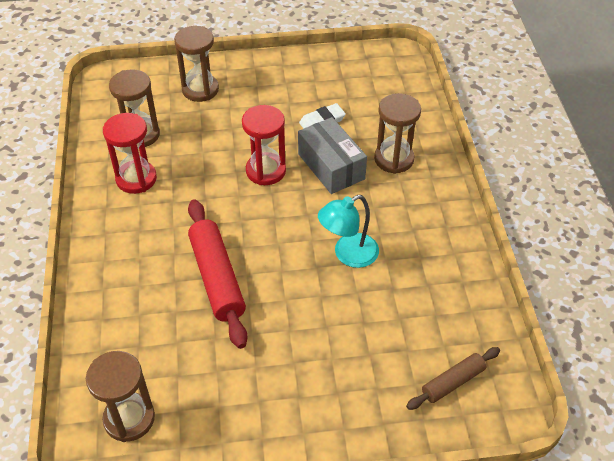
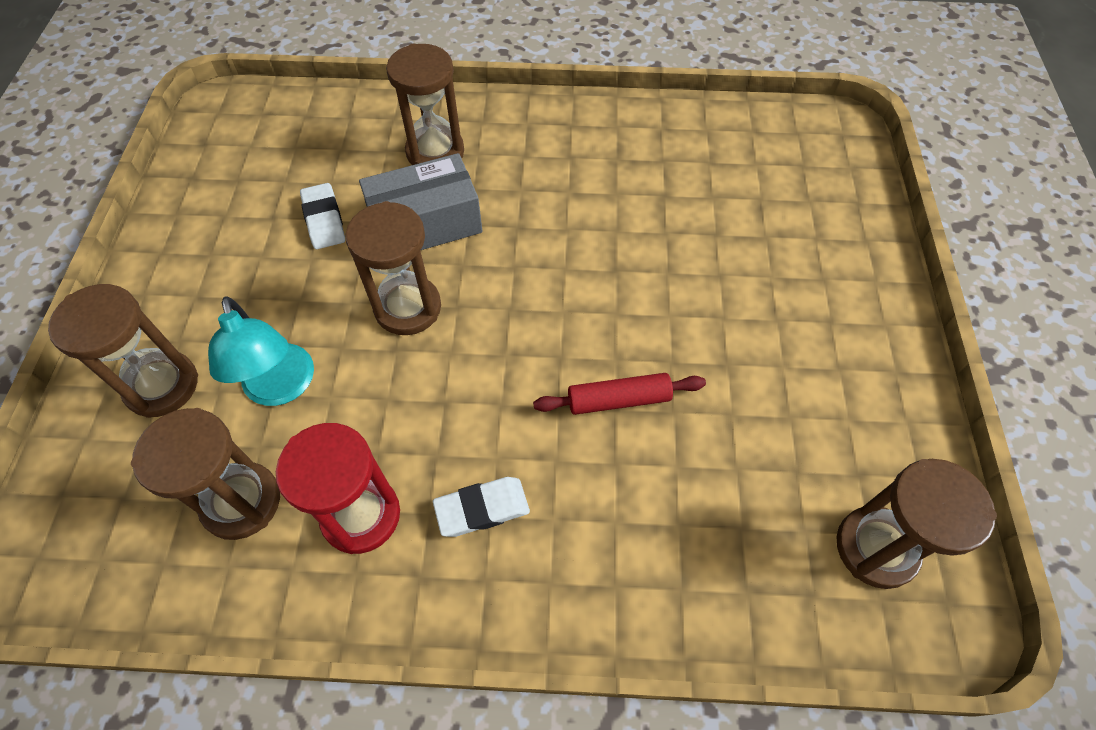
camera: 80 degrees left, 10 degrees up
(143, 226) = (482, 509): none -> white eraser
(217, 278) = (618, 400): red rolling pin -> red rolling pin, size x0.57
(266, 171) = (408, 308): red hourglass -> brown hourglass
(348, 255) = (600, 231): turquoise lamp -> turquoise lamp (281, 388)
(452, 382) = (807, 166): brown rolling pin -> none

